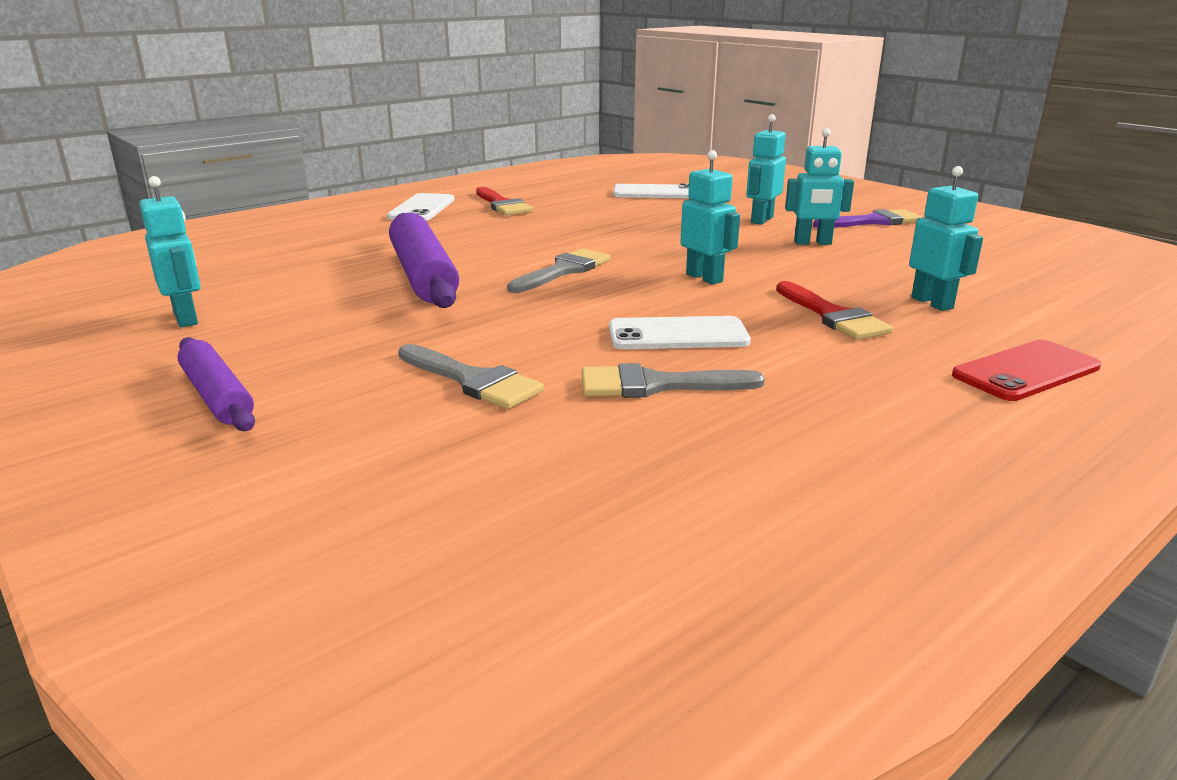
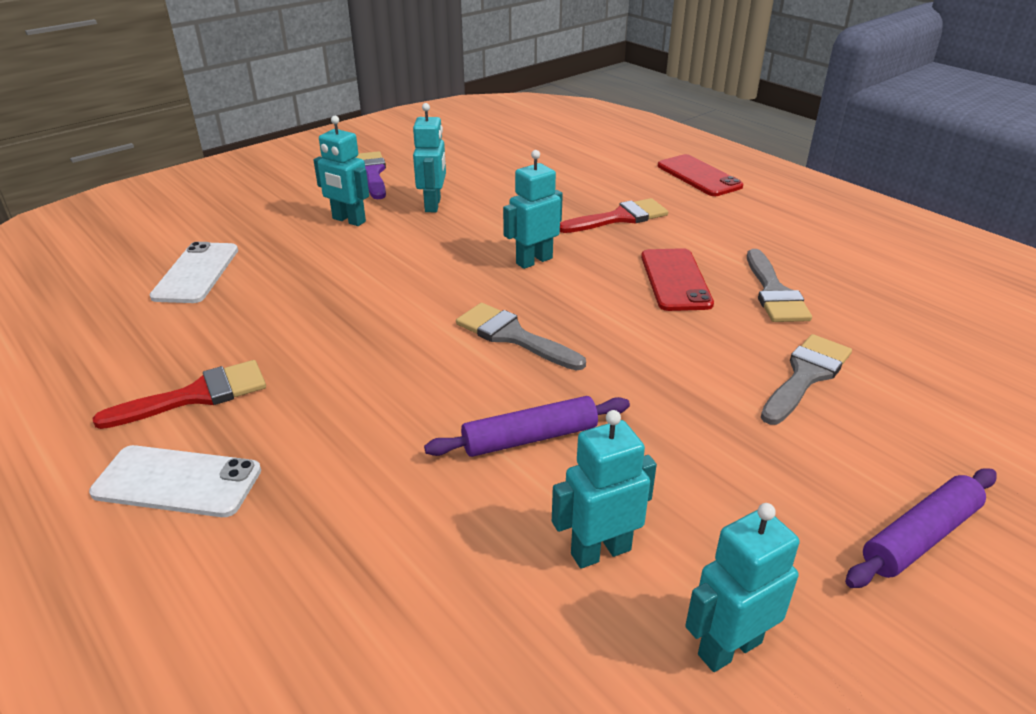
camera: 90 degrees left, 10 degrees up
(423, 275) = (529, 438): purple rolling pin -> purple rolling pin, size x0.61
(678, 335) = (675, 280): white phone -> red phone
(932, 303) = (586, 182): turquoise robot -> turquoise robot (600, 551)

